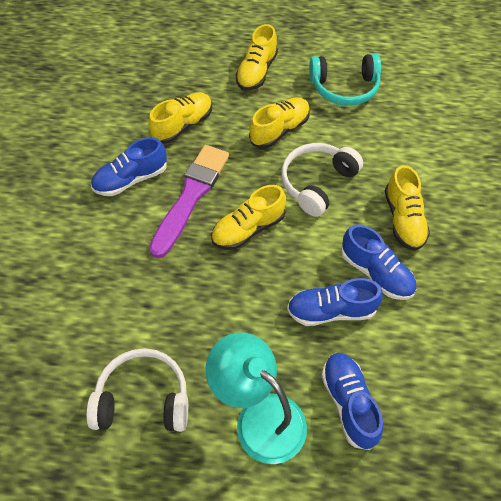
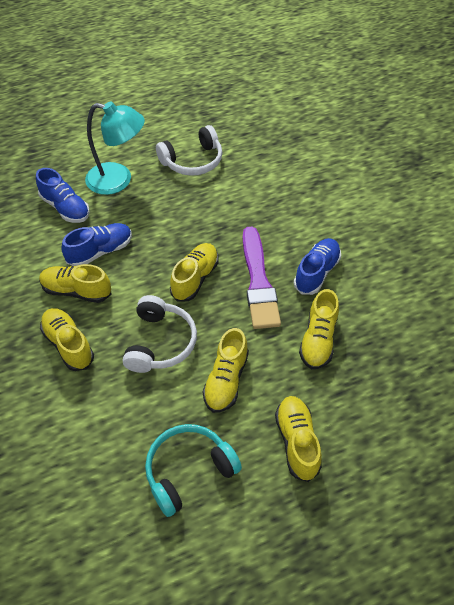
camera: 150 degrees right, 5 degrees down
(376, 273) = (76, 291): blue shoe -> yellow shoe

